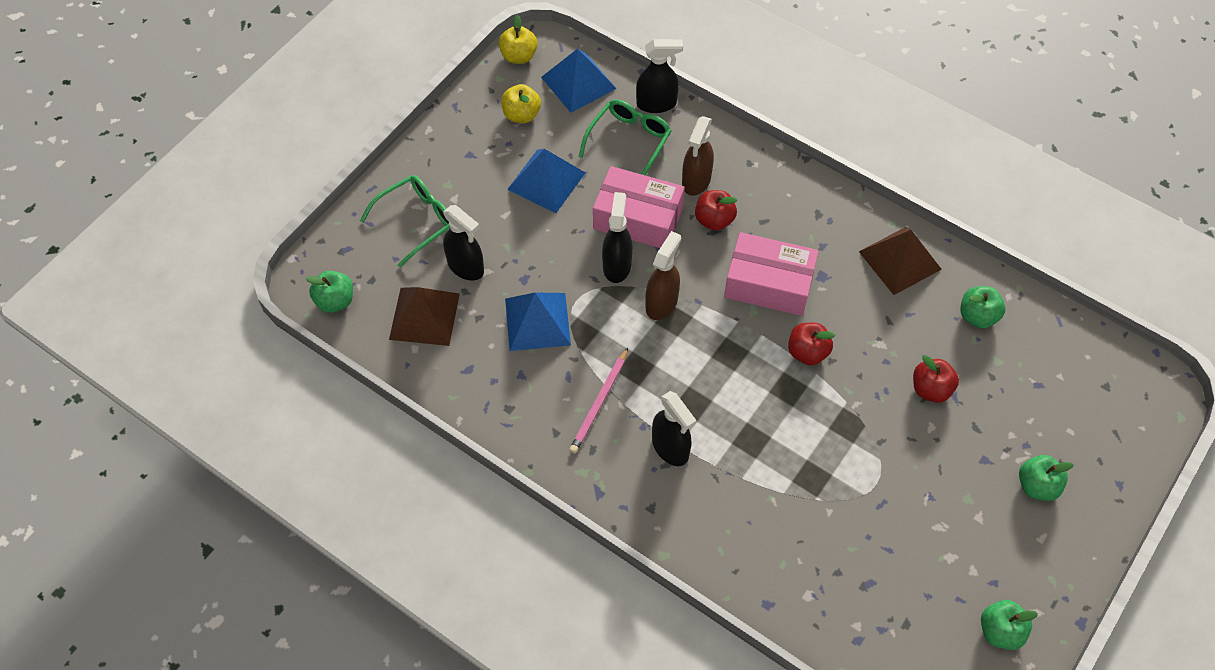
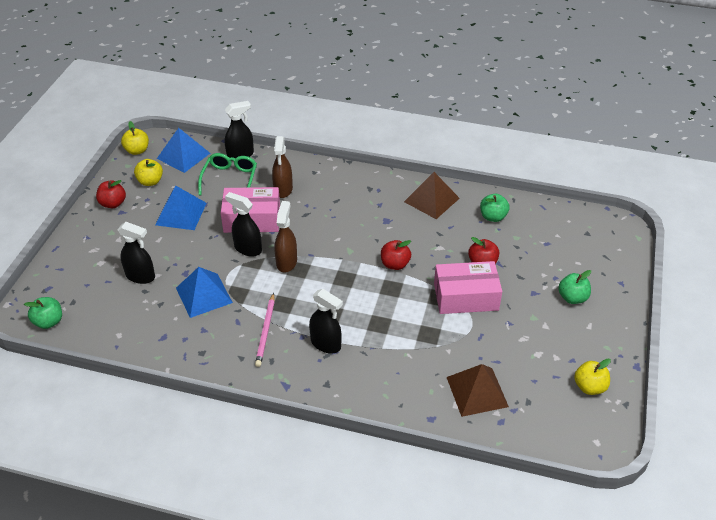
camera: 20 degrees left, 15 degrees down
(416, 221) = (95, 259): green glasses -> none
(424, 316) = (120, 313): brown pyramid -> brown pyramid (477, 391)
(617, 265) = (248, 249): black spray bottle -> black spray bottle turned 45 degrees counterclockwise
(714, 220) = (303, 208): red apple -> red apple (113, 203)
(769, 284) = (353, 233): pink box -> pink box (466, 297)
(1000, 631) = (589, 387): green apple -> yellow apple

